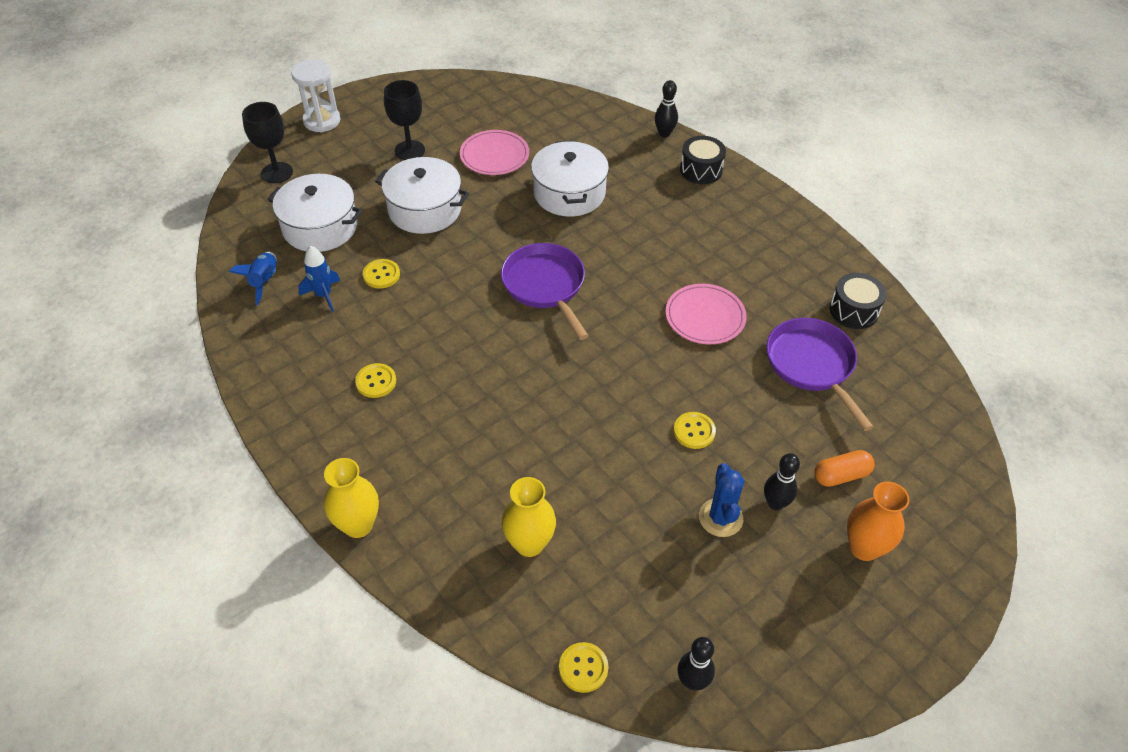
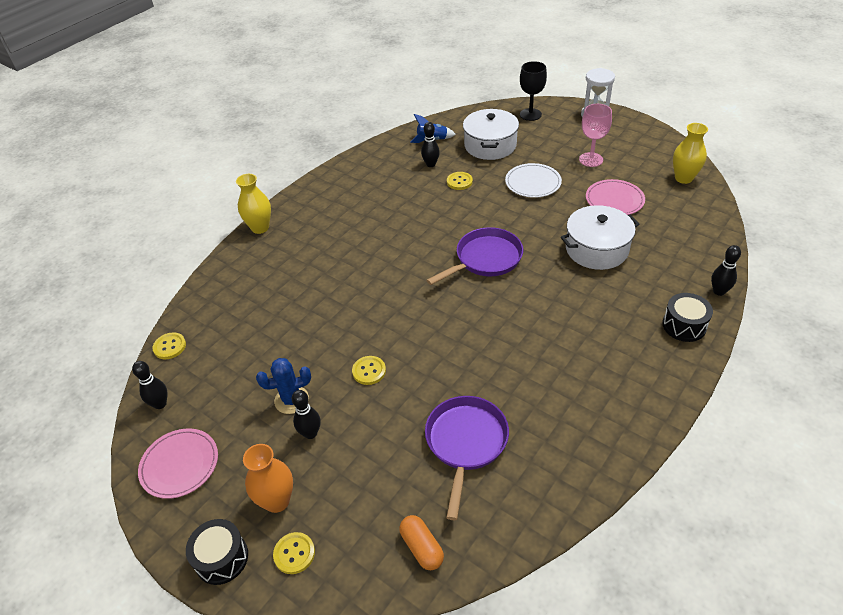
camera: 80 degrees right, 5 degrees down
(324, 295) = (431, 164): blue rocket -> black bowling pin
(376, 381) = (367, 205): yellow button -> yellow button (294, 553)
(409, 150) = (591, 159): black goblet -> pink goblet
(425, 209) = (533, 183): white pot -> white plate
(529, 543) = (256, 302): yellow vase -> yellow vase (683, 178)
(705, 317) = (494, 358): pink plate -> pink plate (180, 465)
(812, 365) = (465, 443): purple pan -> purple pan turned 45 degrees counterclockwise
(841, 475) = (347, 477): orange capsule -> orange capsule (421, 547)
(853, 310) = (551, 471): black drum -> black drum (221, 558)

